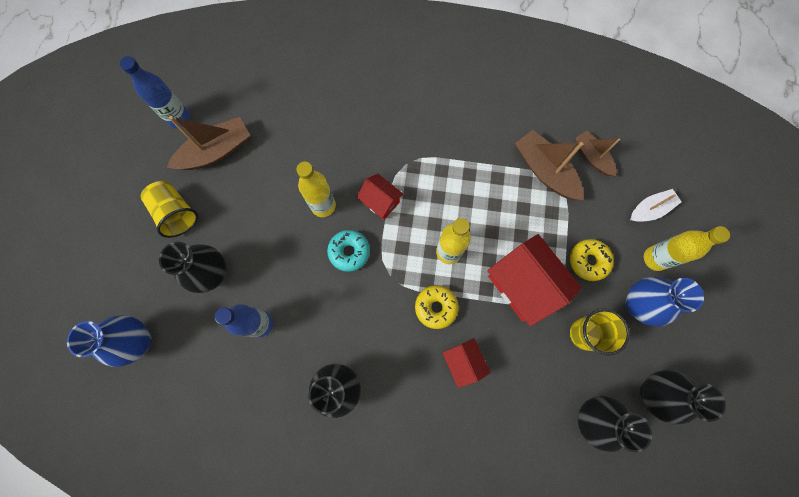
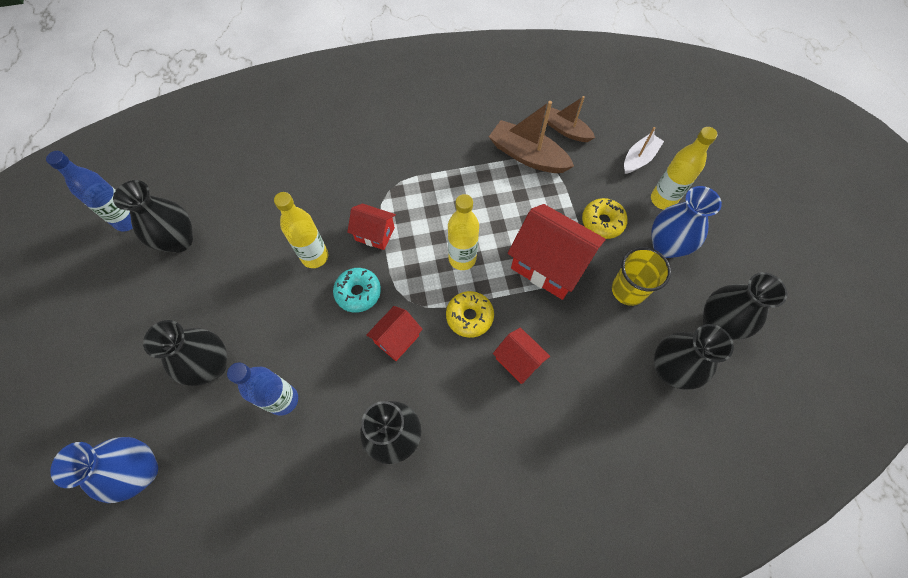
camera: 20 degrees left, 10 degrees down
(176, 213) = (150, 317): yellow cup -> none
(216, 151) = (179, 240): brown boat -> black vase
(368, 305) = (397, 339): none -> red house

